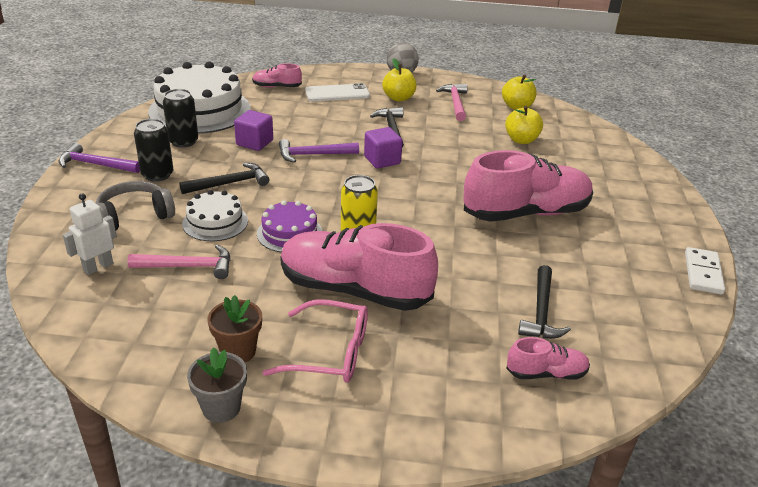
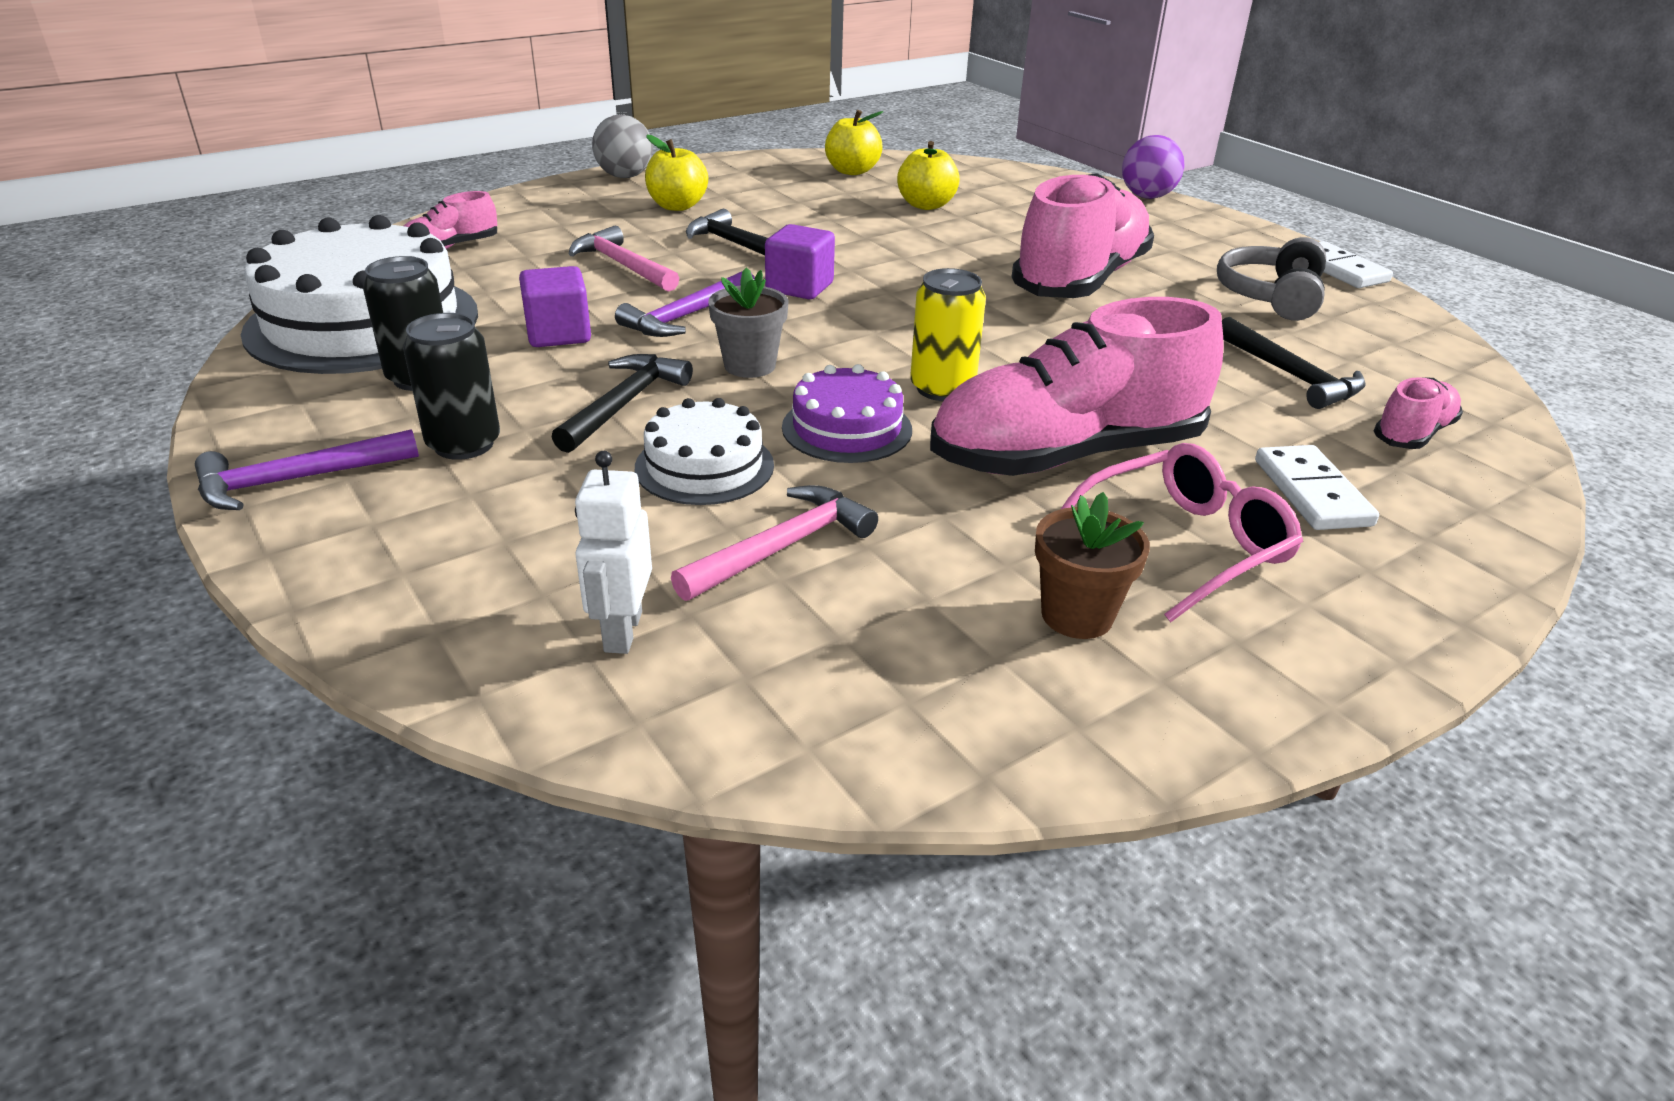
camera: 40 degrees left, 0 degrees up
(134, 216) = (540, 523): grey headphones -> grey headphones (1271, 297)
(221, 408) = (1200, 701): grey flower pot -> grey flower pot (749, 365)
(337, 93) = (571, 227): white phone -> none
(432, 367) = (1312, 492): none -> white domino
(455, 103) = (766, 189): pink hammer -> pink hammer (623, 265)
(665, 181) = (1147, 197): none -> purple ball

